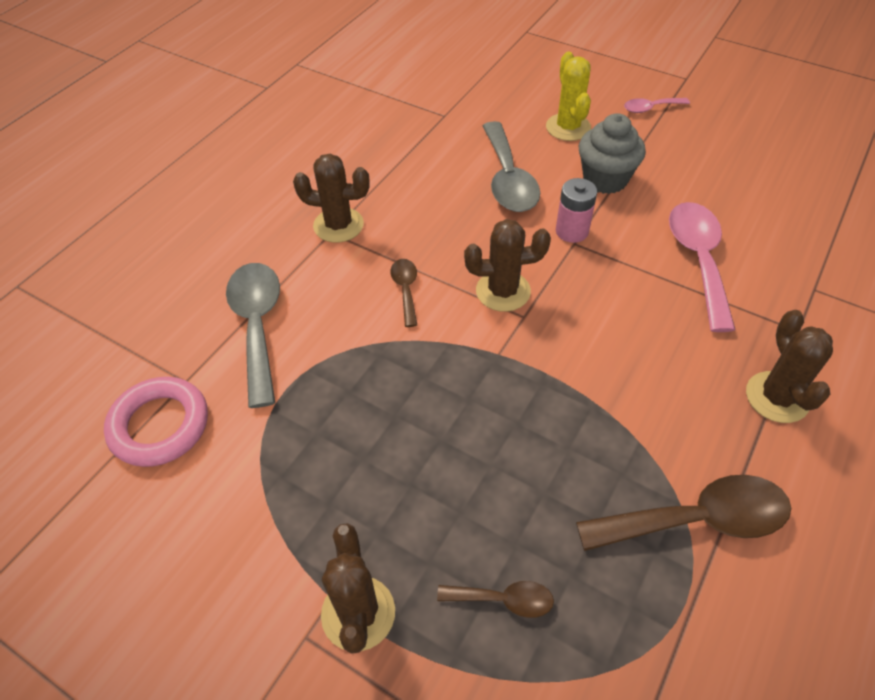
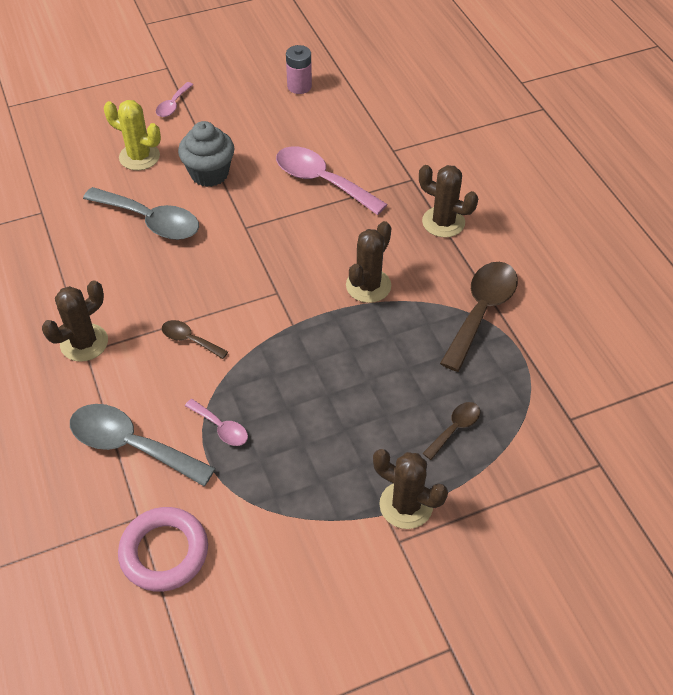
camera: 55 degrees left, 0 degrees up
(327, 378) = (221, 428): none -> pink spoon
(503, 291) = (246, 289): brown cactus -> brown cactus (368, 286)
(572, 231) = (234, 221): pink battery -> pink battery (299, 86)

